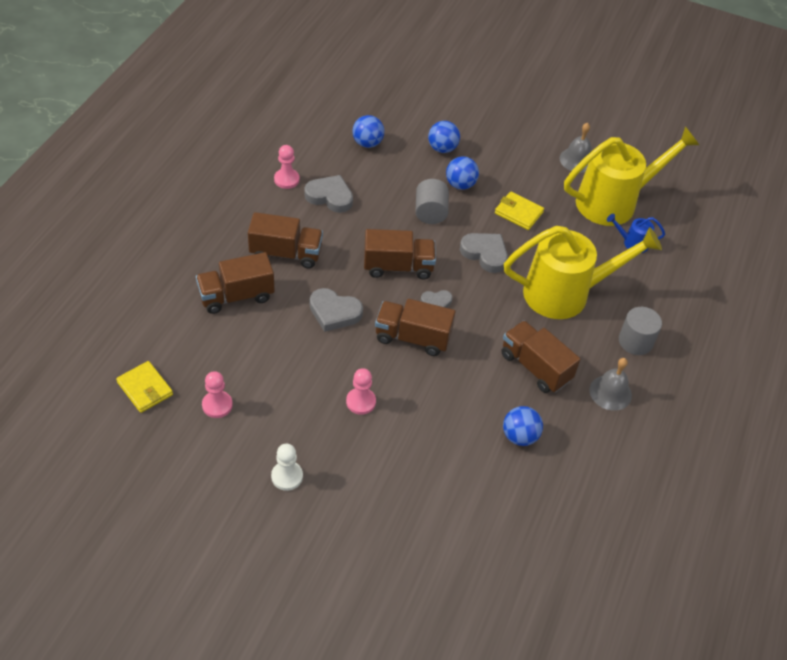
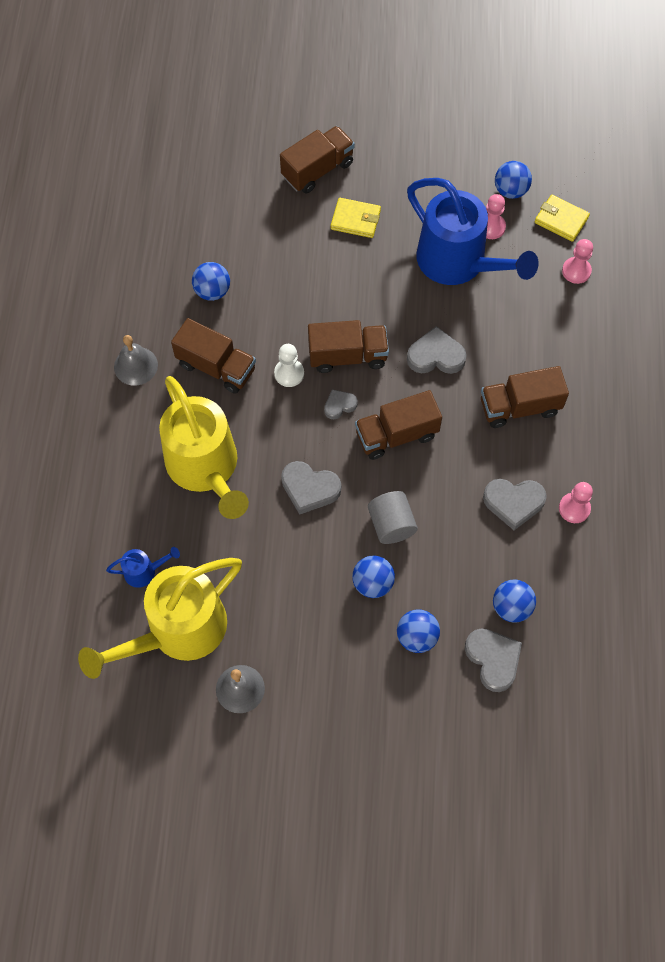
camera: 165 degrees right, 15 degrees up
(174, 435) = (510, 191): none -> blue ball
(236, 296) = (539, 339): brown truck -> brown truck (317, 170)
(269, 382) = (459, 263): none -> blue watering can
(287, 476) = (399, 189): white pawn -> white pawn (289, 373)
(361, 402) = (368, 274): pink pawn -> pink pawn (576, 271)
(395, 123) = (493, 659): none -> grey heart
(518, 213) = (289, 565): yellow wallet -> yellow wallet (355, 220)
(566, 293) = (206, 468): yellow watering can -> yellow watering can turned 90 degrees counterclockwise
(635, 341) = (119, 434): grey cylinder -> none

